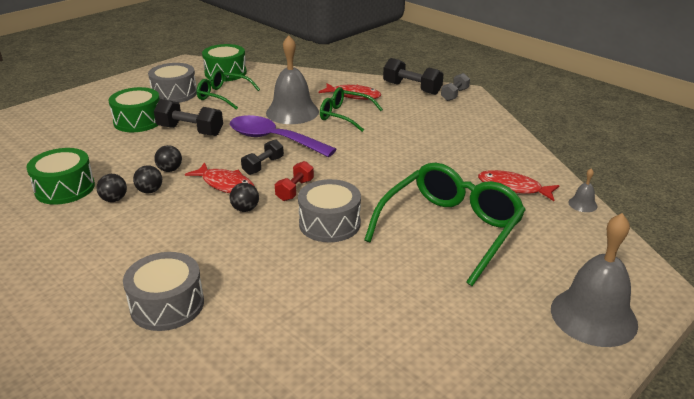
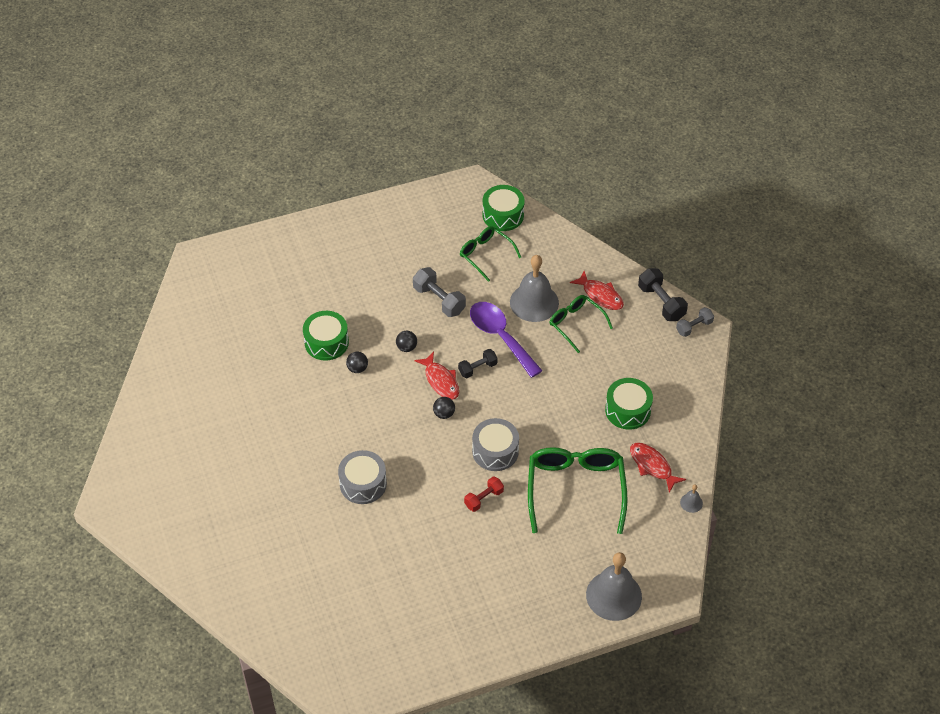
camera: 25 degrees right, 20 degrees up
(138, 121) = (402, 270): green drum -> green drum (627, 410)
(150, 191) = (384, 368): black ball -> none
(174, 94) = (445, 236): grey drum -> none
(190, 131) = (439, 300): black dumbbell -> grey dumbbell
(295, 190) = (488, 406): red dumbbell -> red dumbbell (484, 499)
(450, 229) = (575, 489): green glasses -> green glasses turned 60 degrees counterclockwise

